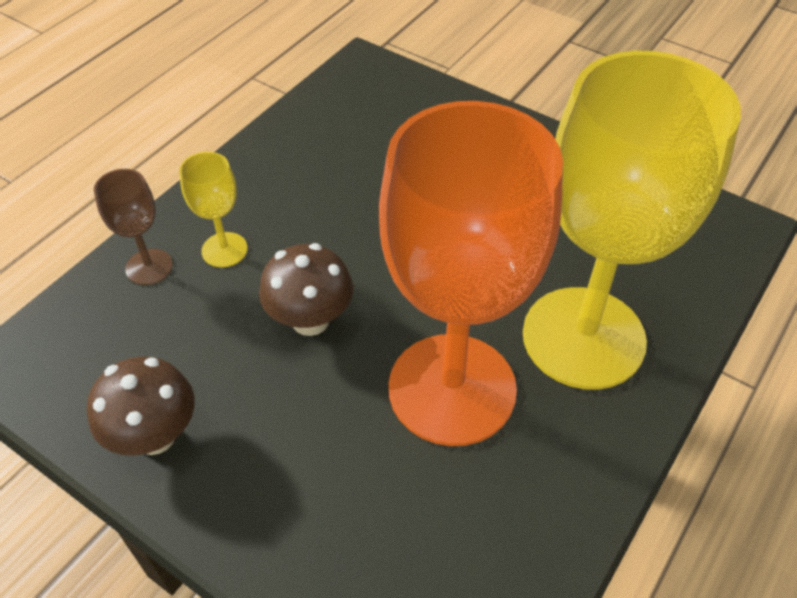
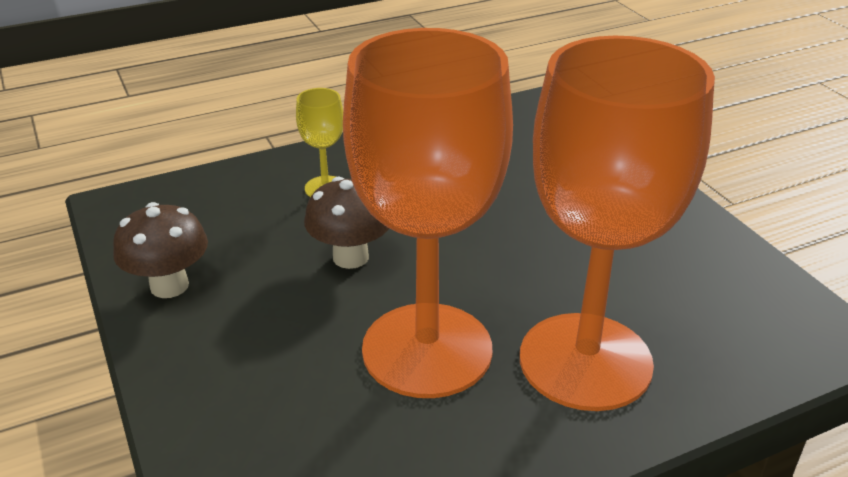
camera: 30 degrees right, 15 degrees down
(149, 267) = (260, 180): brown goblet -> none
(583, 337) = (585, 361): yellow goblet -> orange goblet

